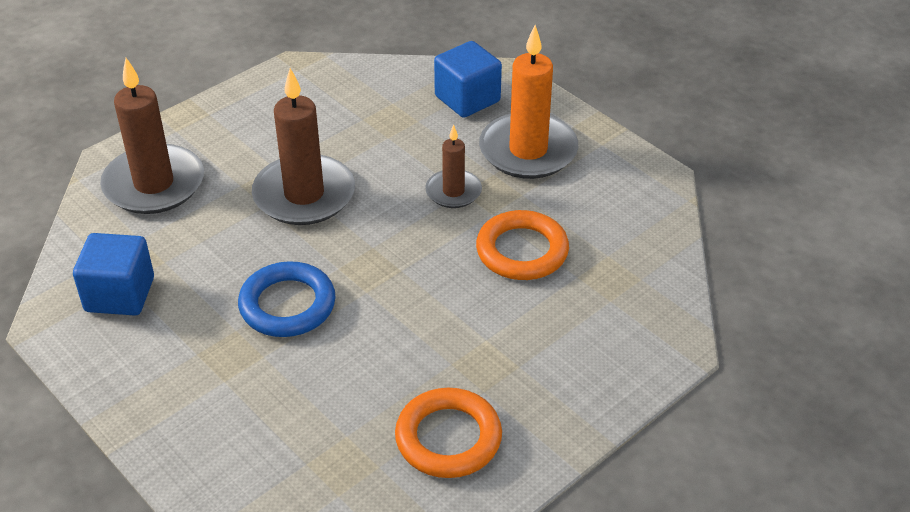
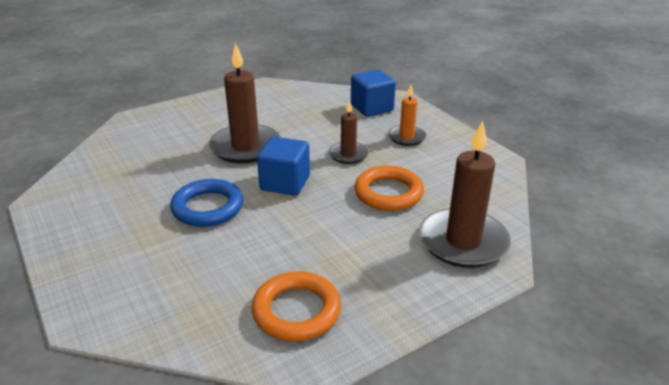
camera: 10 degrees right, 10 degrees down
(120, 294) = (96, 189): blue cube -> blue cube (285, 183)
(154, 184) = (150, 133): brown candle -> brown candle (463, 242)
(528, 150) = (406, 137): orange candle -> orange candle, size x0.55

